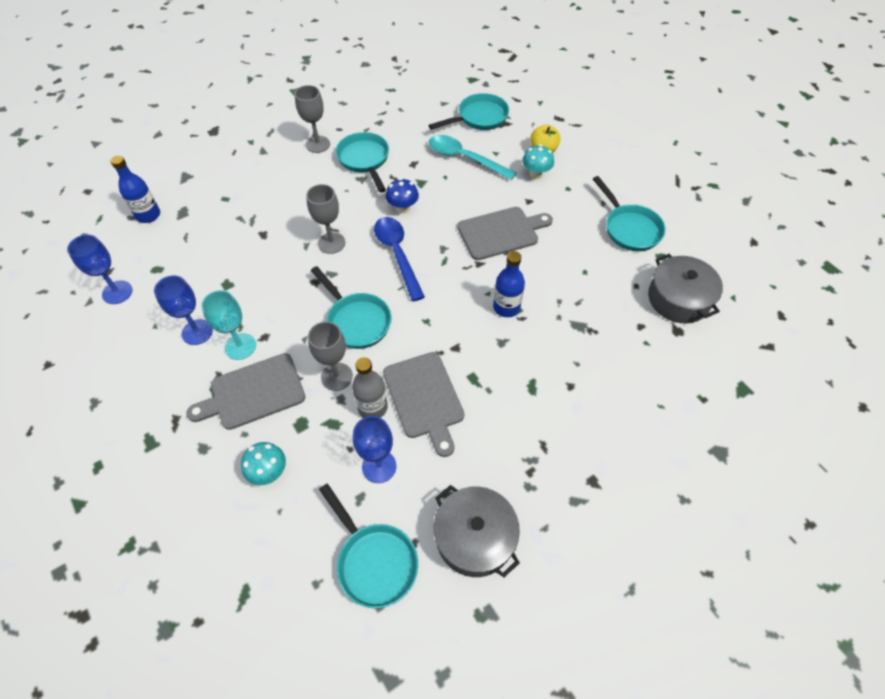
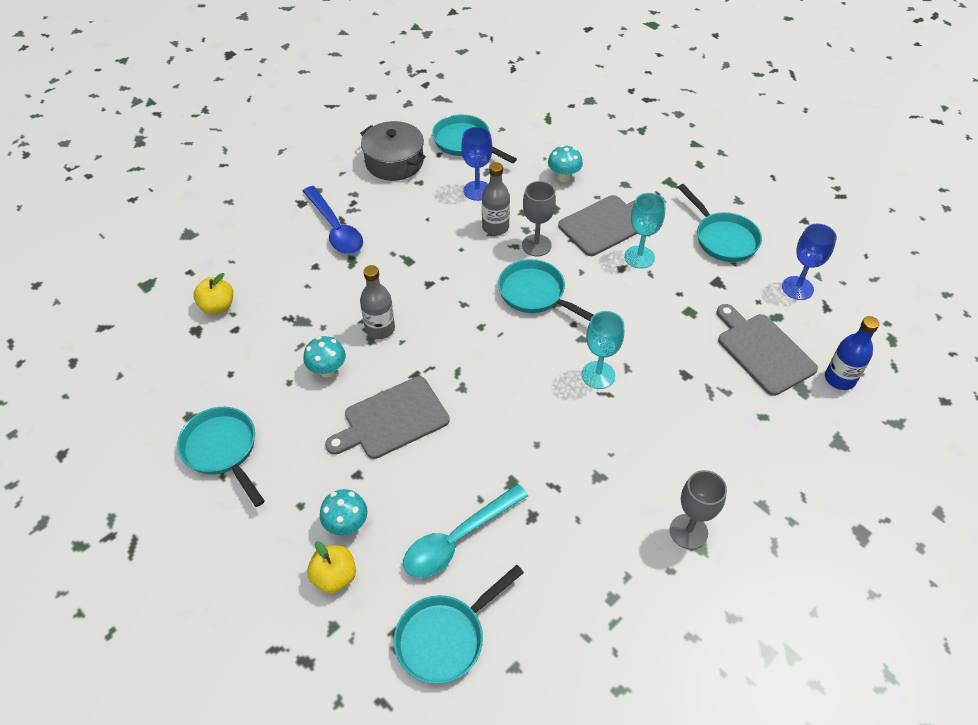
camera: 170 degrees right, 5 degrees down
(197, 332) = (689, 263): blue goblet -> none
(331, 243) = (598, 375): grey goblet -> turquoise goblet
(364, 160) = (606, 511): turquoise pan -> turquoise pan (723, 238)
(397, 254) = (515, 372): blue spoon -> blue spoon (335, 229)
(403, 208) = (526, 437): blue mushroom -> none
(424, 398) = (450, 239): grey cutting board -> grey cutting board (763, 351)
(464, 158) = (457, 539): turquoise spoon -> turquoise spoon turned 120 degrees clockwise
(506, 307) = (380, 329): blue bottle -> grey bottle
(552, 277) = (327, 370): none -> turquoise mushroom
(662, 352) = (218, 306): none -> yellow apple
(678, 299) = (184, 365): grey pot -> none

